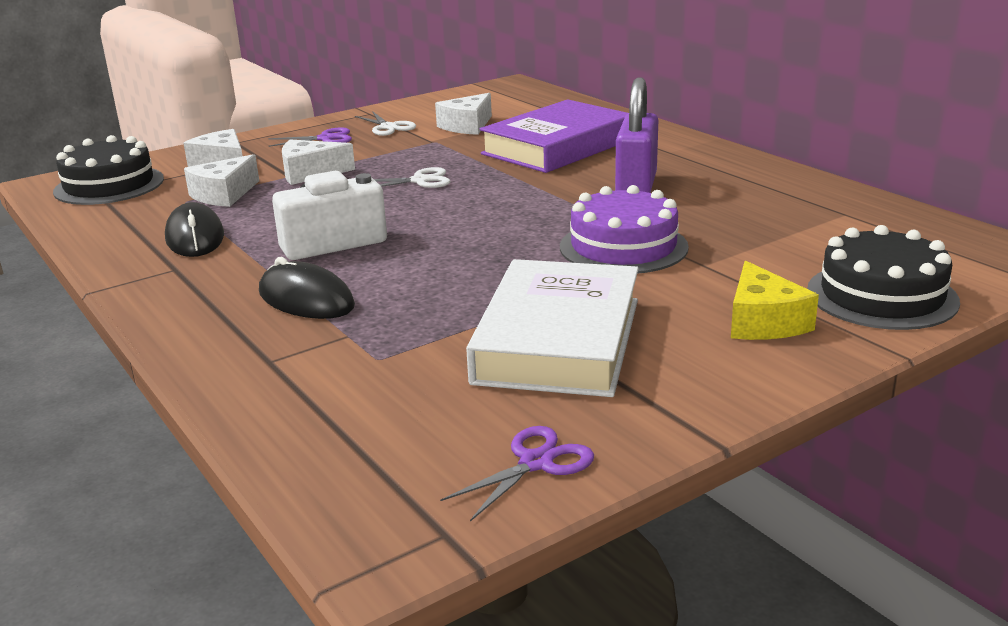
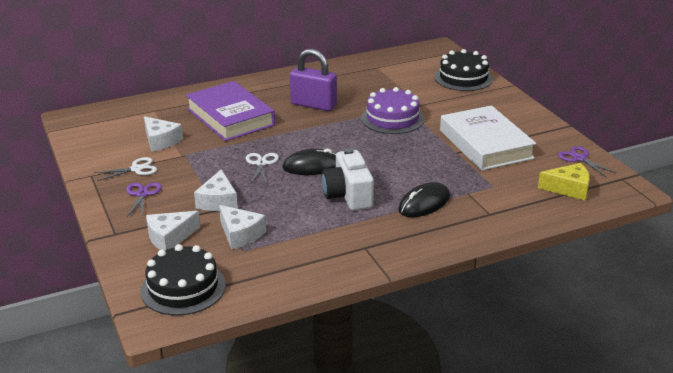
camera: 80 degrees left, 5 degrees up
(195, 237) = (316, 242): black mouse -> black mouse (312, 166)
(559, 340) = (485, 144): white book -> white book turned 45 degrees clockwise
(763, 322) = (479, 102): yellow cheese -> yellow cheese (569, 189)

